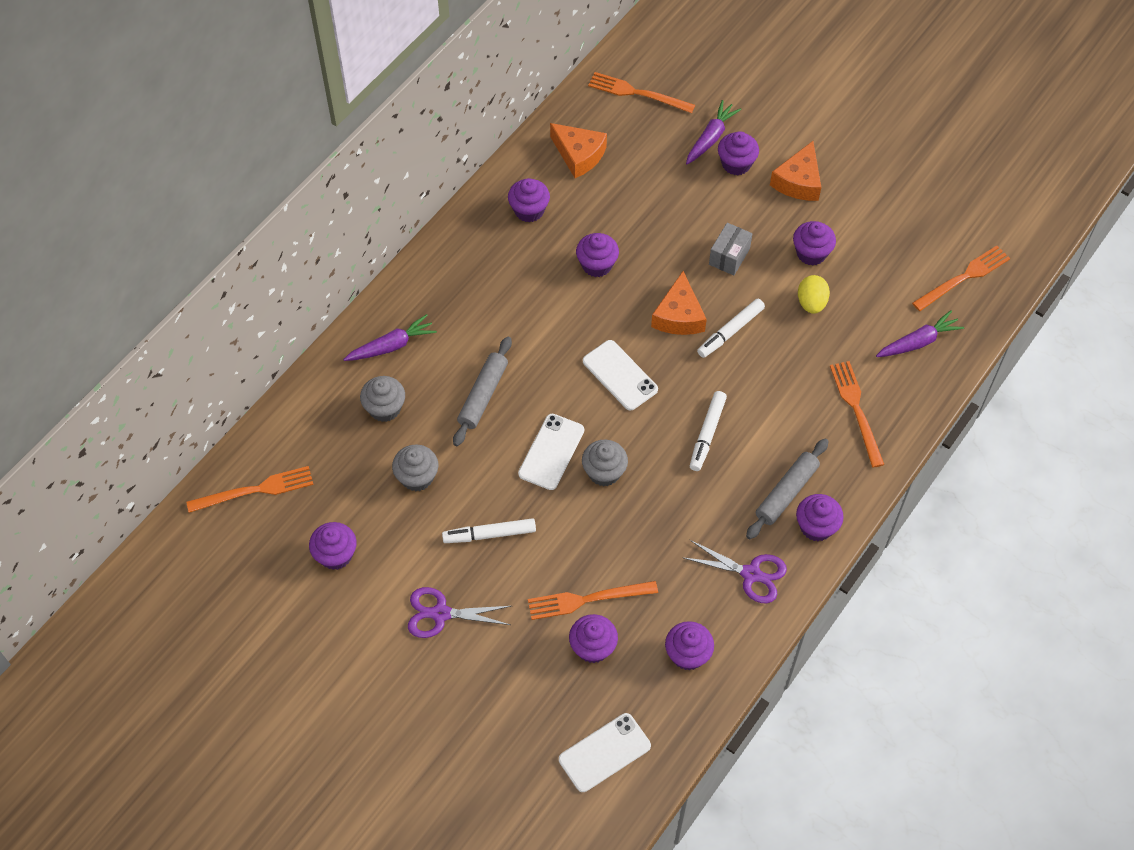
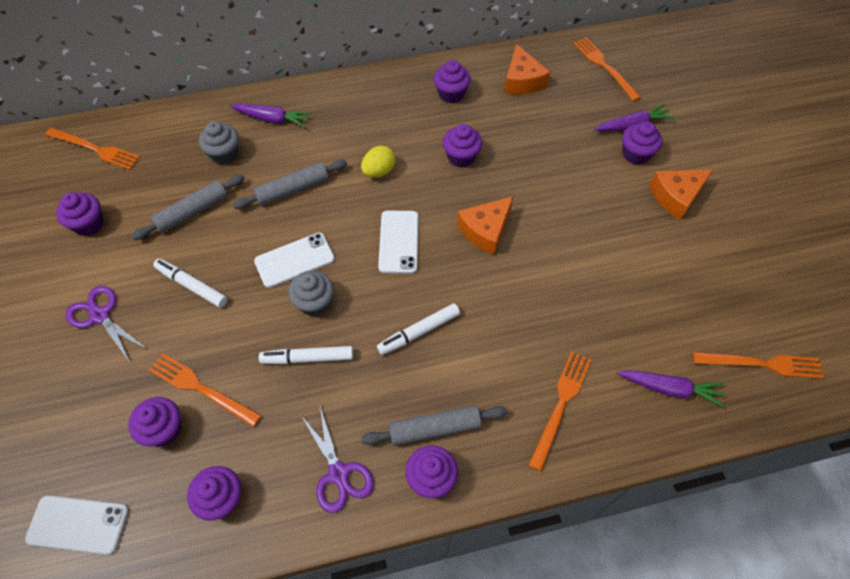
camera: 40 degrees right, 0 degrees up
(417, 477) = (192, 212): grey cupcake -> grey rolling pin
(729, 256) = (567, 214): grey box -> none
(730, 332) = (514, 268): white marker -> white marker (307, 358)
(811, 253) = (637, 254): purple cupcake -> none
(811, 303) = (602, 292): yellow egg -> yellow egg (379, 171)

